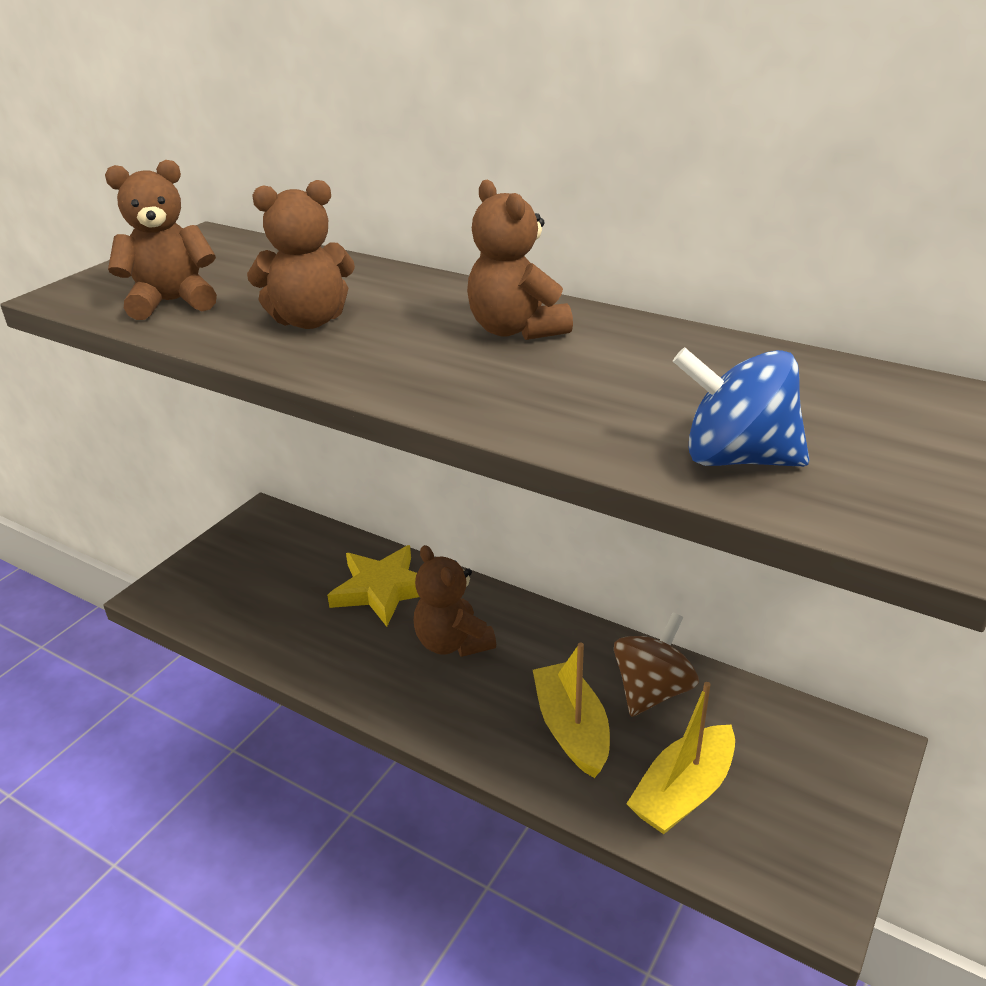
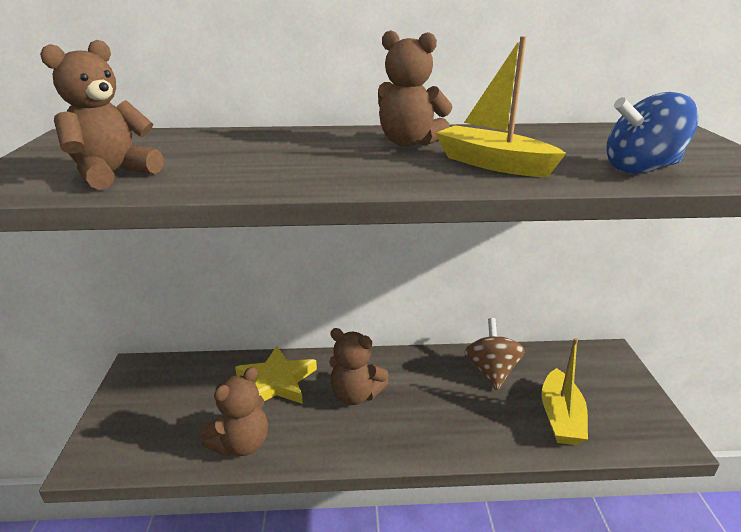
camera: 35 degrees left, 5 degrees down
(309, 321) = (257, 163): brown teddy bear -> brown teddy bear (241, 444)
(571, 729) = (473, 412): yellow boat -> yellow boat (493, 164)

